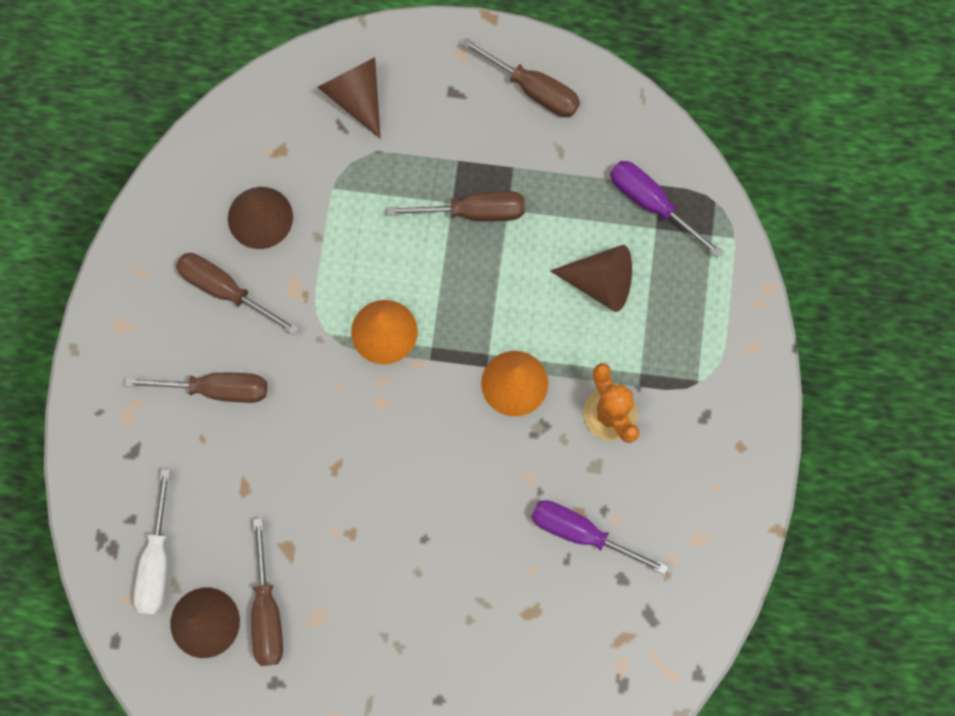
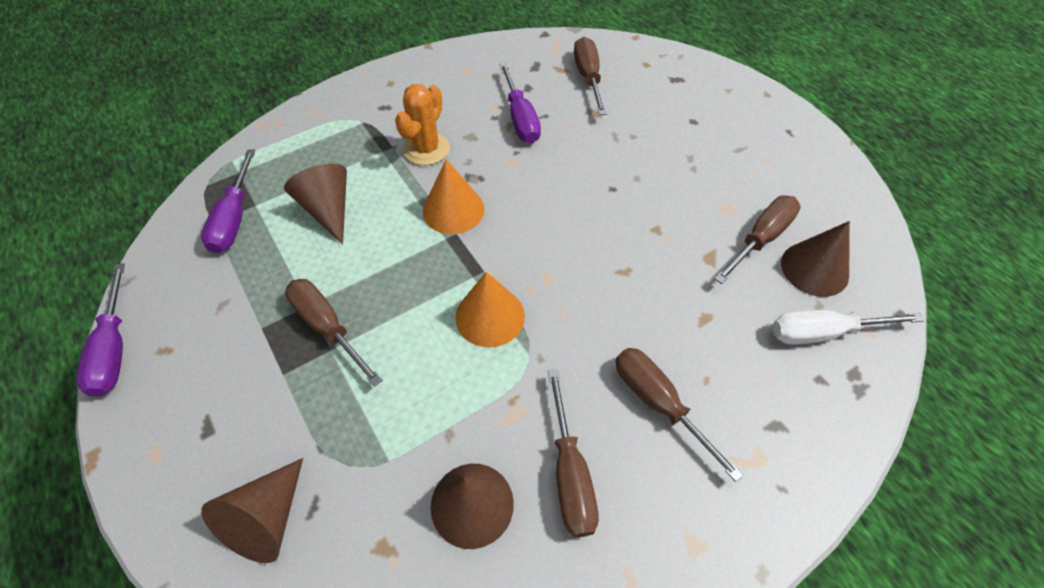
camera: 130 degrees left, 20 degrees down
(157, 562) = (822, 333): white screwdriver -> white screwdriver turned 150 degrees counterclockwise
(534, 90) = (165, 363): brown screwdriver -> brown screwdriver (588, 77)
(575, 62) = (114, 350): none -> purple screwdriver

